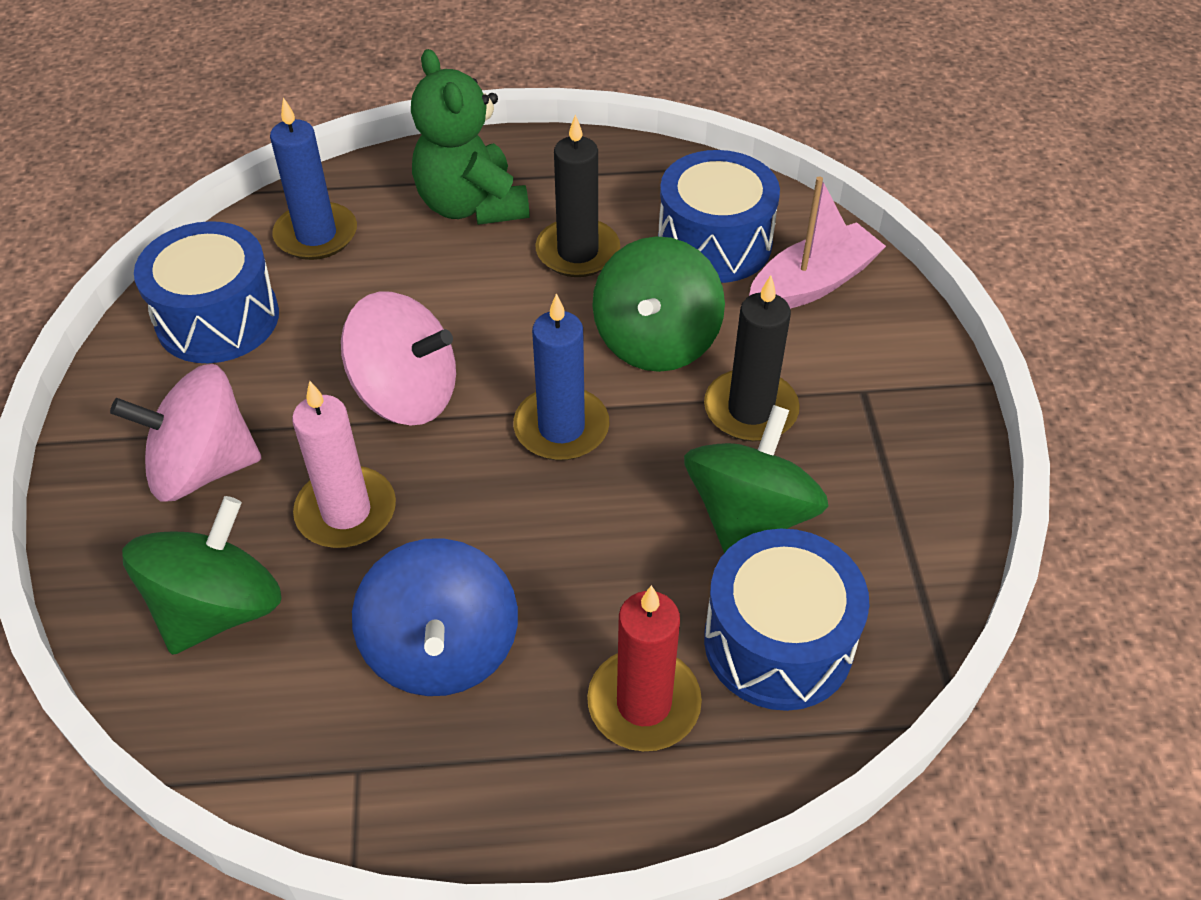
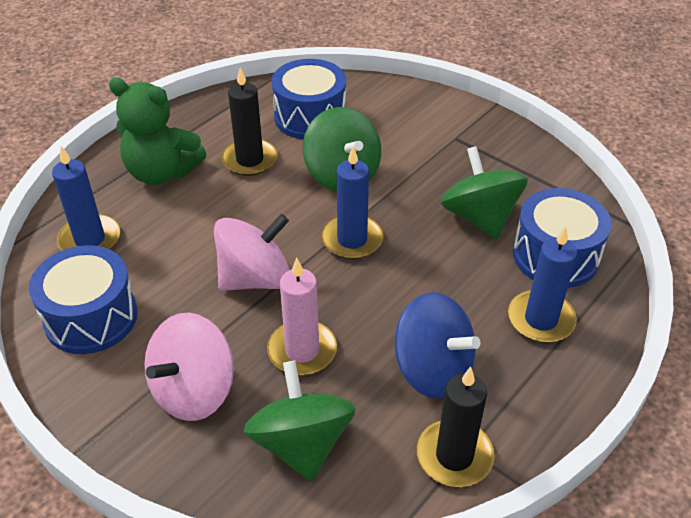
camera: 45 degrees left, 5 degrees down
(644, 703) = (541, 319): red candle -> blue candle
(750, 410) = (422, 175): black candle -> black candle (454, 456)
(813, 284) = (377, 108): pink boat -> none

